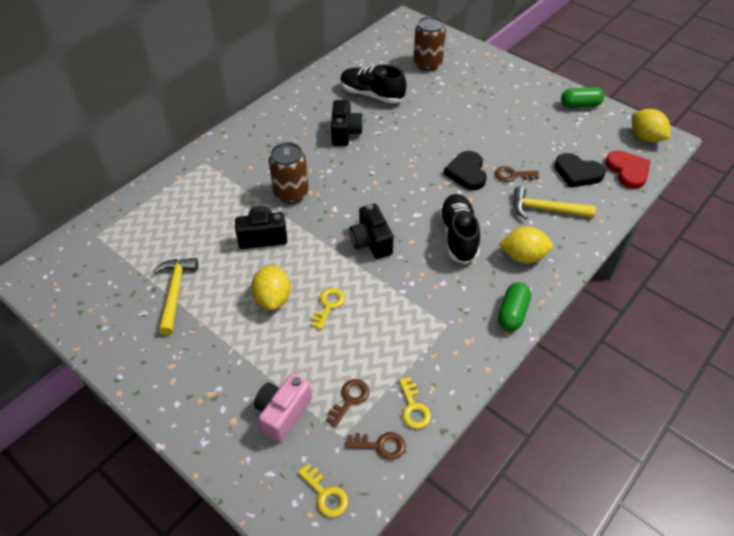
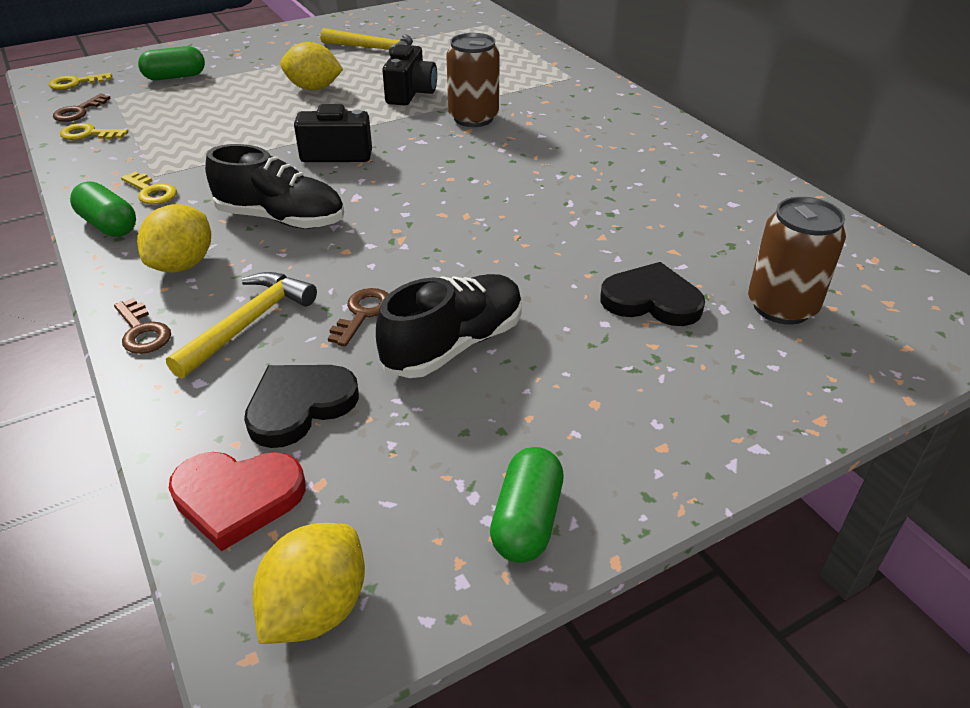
camera: 110 degrees right, 10 degrees down
(283, 413) = (175, 77): pink camera -> green capsule
(328, 305) = (270, 113): yellow key -> yellow key (151, 192)
(345, 133) = (582, 175): black camera -> none
(349, 399) = (145, 106): brown key -> brown key (142, 331)
(372, 95) = (682, 217): black shoe -> black shoe (454, 345)
(467, 172) = (408, 264): black heart -> black heart (651, 300)
(645, 138) = (316, 608): yellow lemon -> yellow lemon turned 45 degrees counterclockwise

